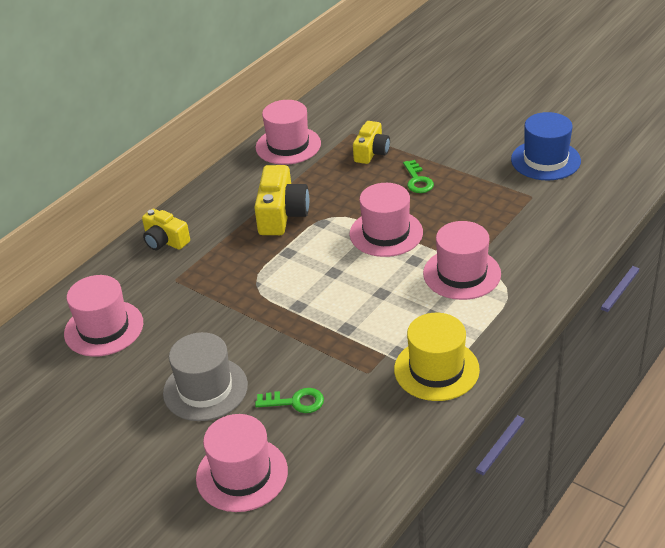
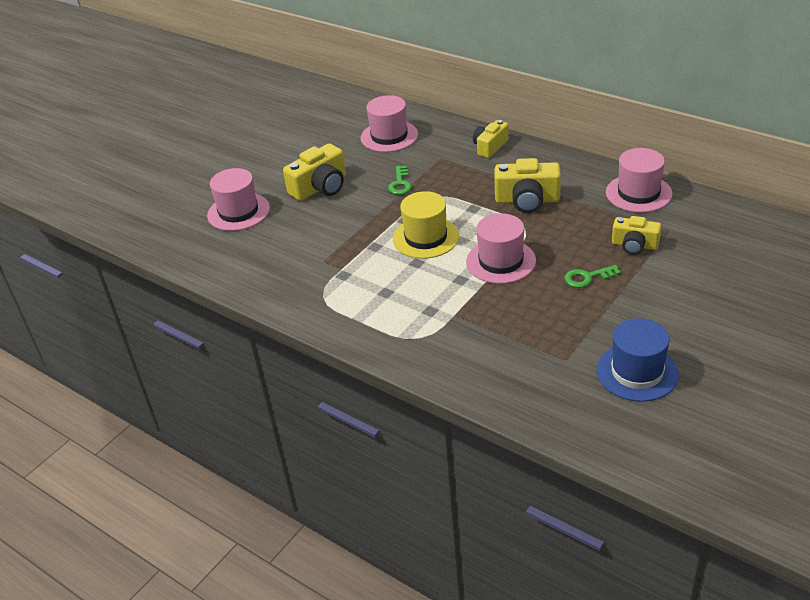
camera: 90 degrees right, 0 degrees up
(205, 389) = (320, 187): grey hat -> yellow camera
(296, 402) = (299, 228): green key -> green key (400, 184)
(436, 369) = (320, 296): yellow hat -> yellow hat (426, 237)
(462, 274) = (440, 309): pink hat -> none

